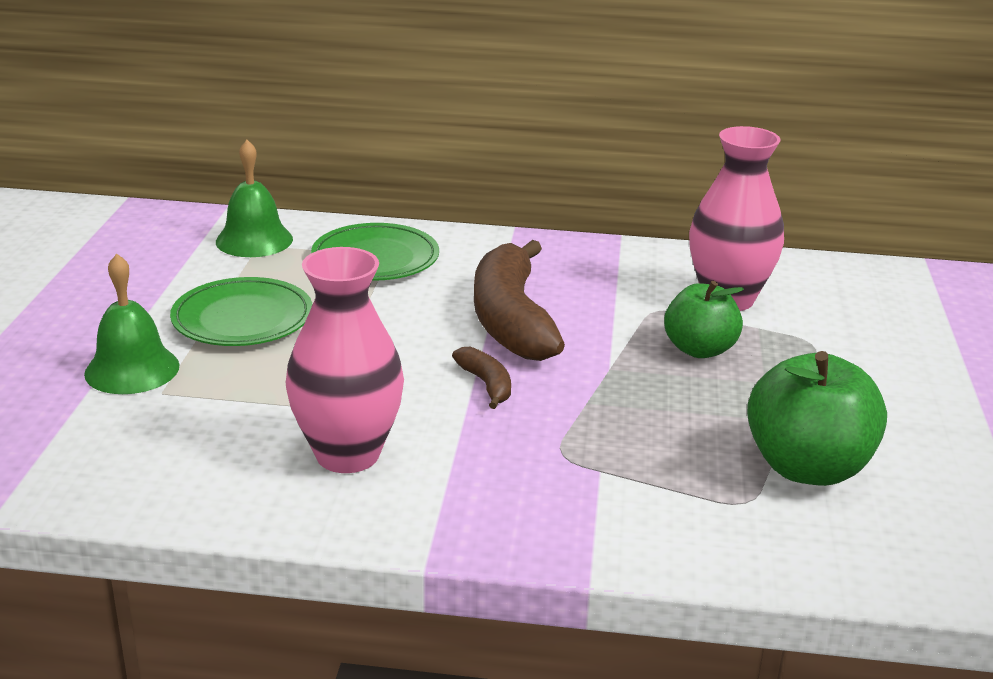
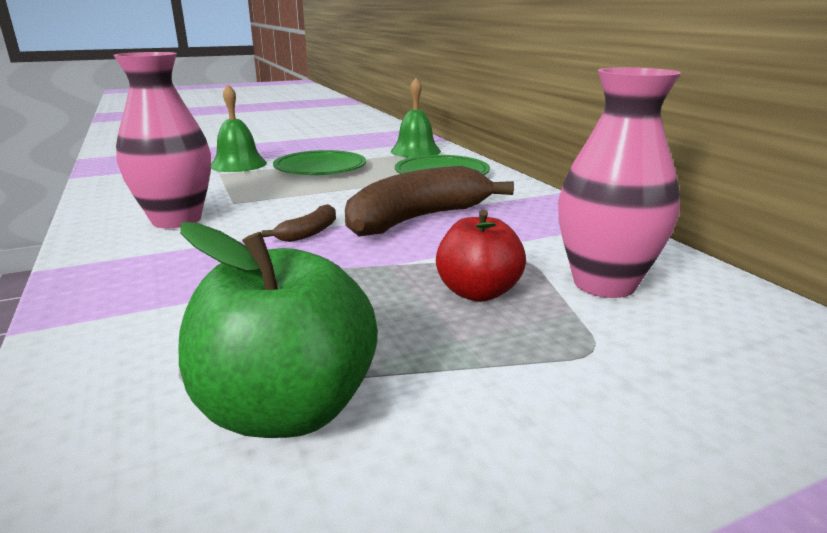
camera: 60 degrees right, 5 degrees down
(699, 349) = (478, 292): green apple -> red apple

